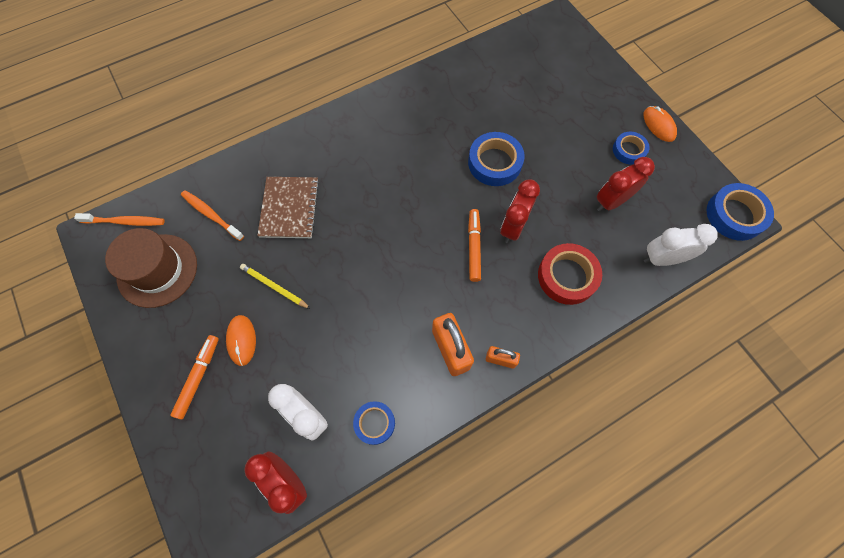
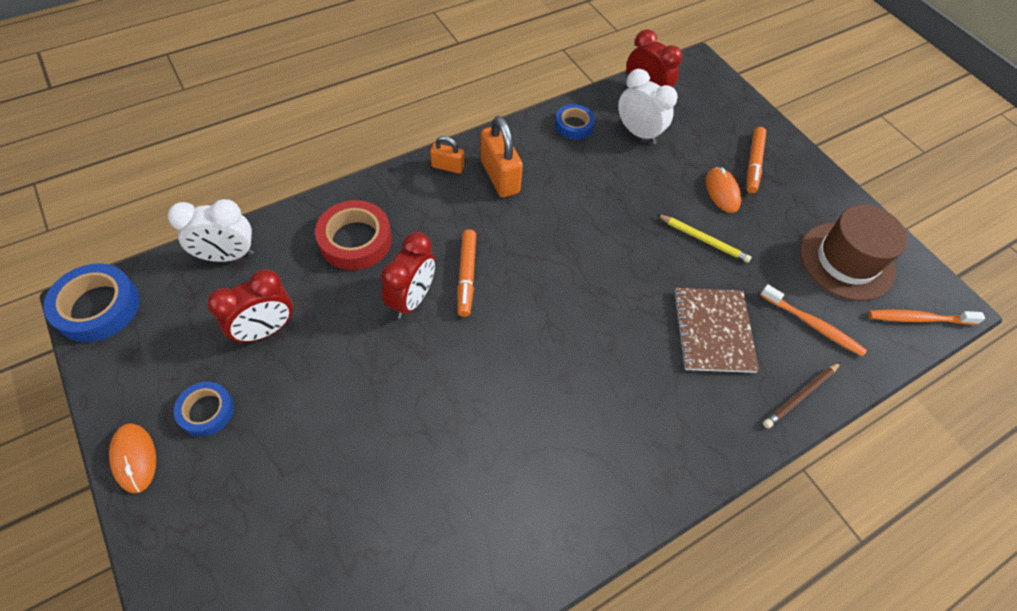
camera: 175 degrees right, 10 degrees down
(242, 165) = (800, 396): none -> brown pencil
(494, 163) = (424, 393): blue tape -> none

